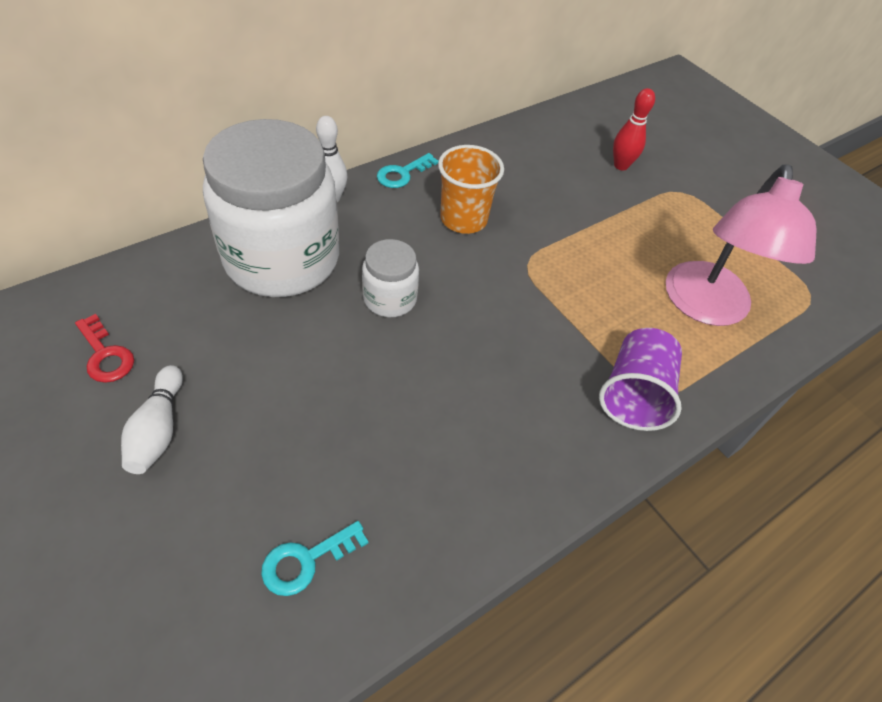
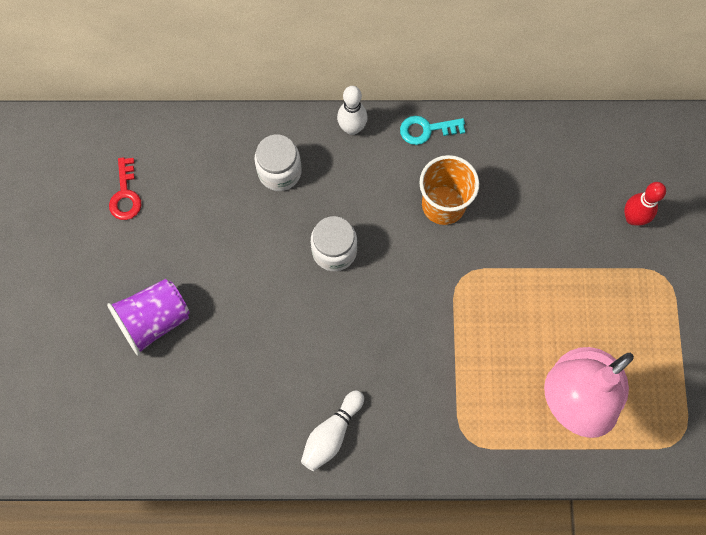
camera: 40 degrees right, 20 degrees up
(158, 429) = (131, 271): white bowling pin -> white bowling pin (331, 434)
(282, 259) = (279, 172): white jar -> white jar, size x0.46
(306, 560) = (167, 409): turquoise key -> none
(634, 394) = (452, 431): purple cup -> purple cup (154, 320)

